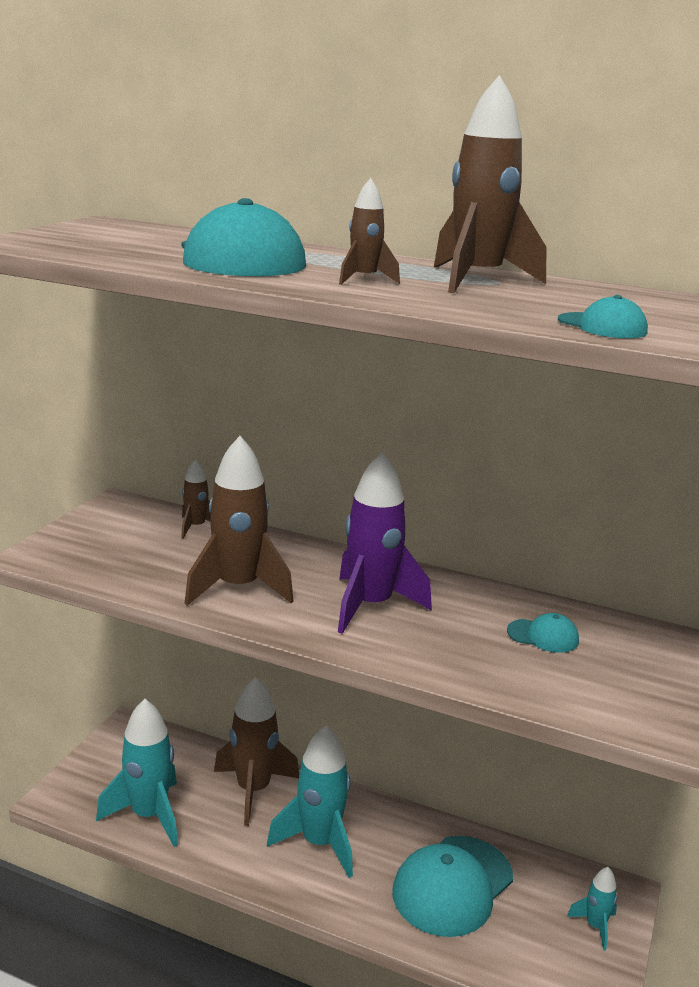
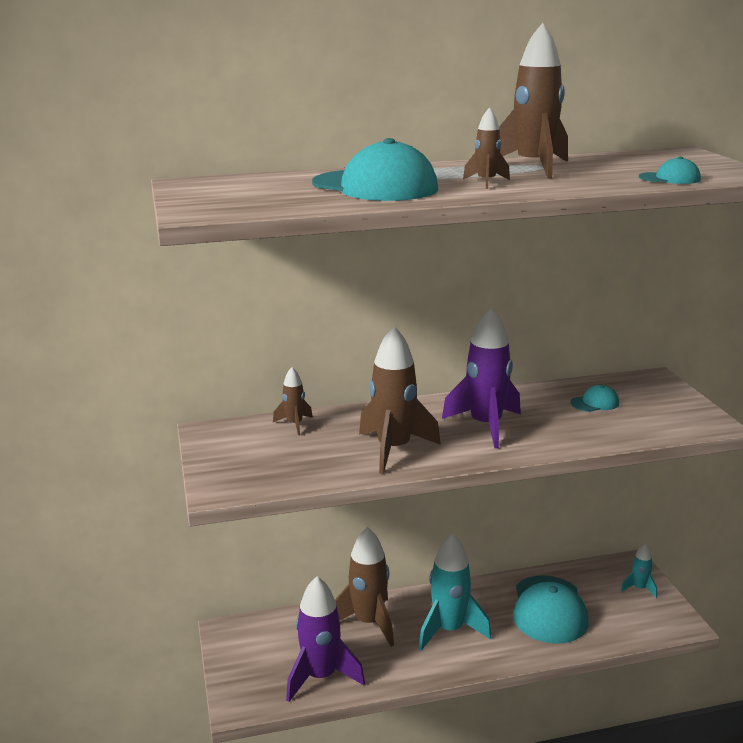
camera: 35 degrees left, 0 degrees up
(149, 815) = (321, 677): turquoise rocket -> purple rocket

